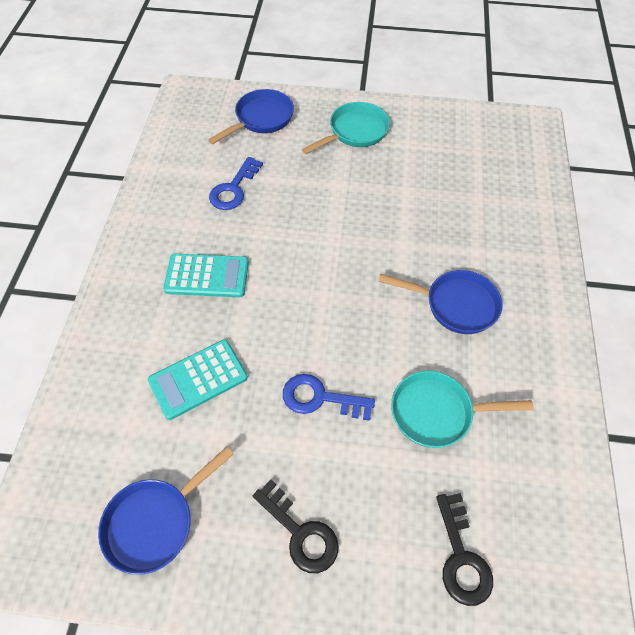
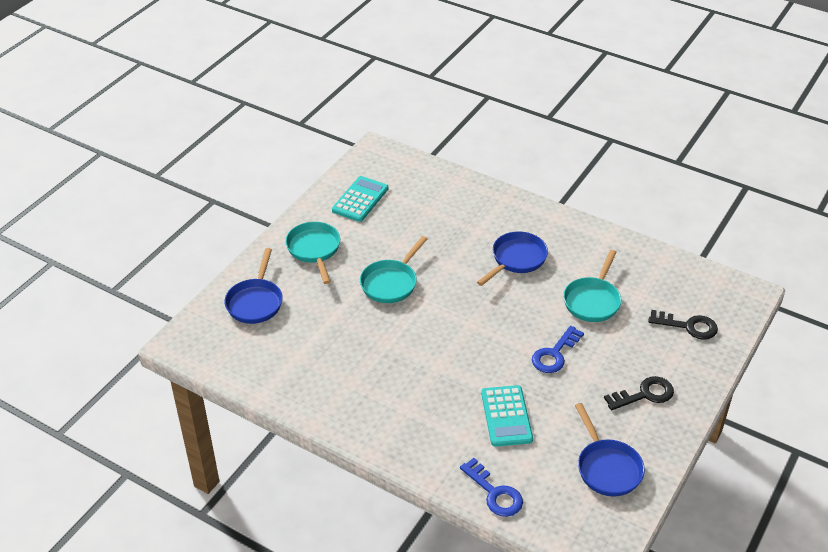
camera: 65 degrees left, 15 degrees down
(207, 276) = (413, 386): turquoise calculator -> turquoise calculator (360, 199)
(233, 188) = (328, 344): blue key -> blue key (494, 493)
(261, 119) = (255, 302): blue pan -> blue pan turned 150 degrees counterclockwise
(345, 205) = (391, 283): none -> turquoise pan

